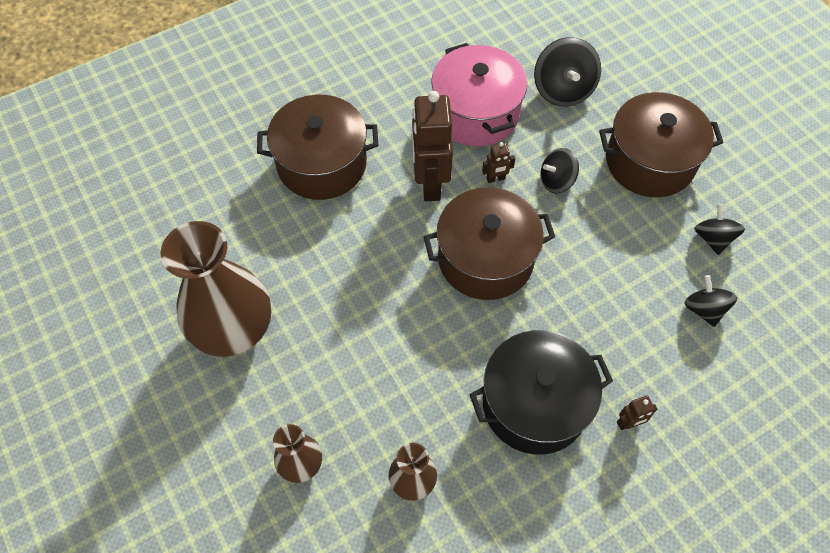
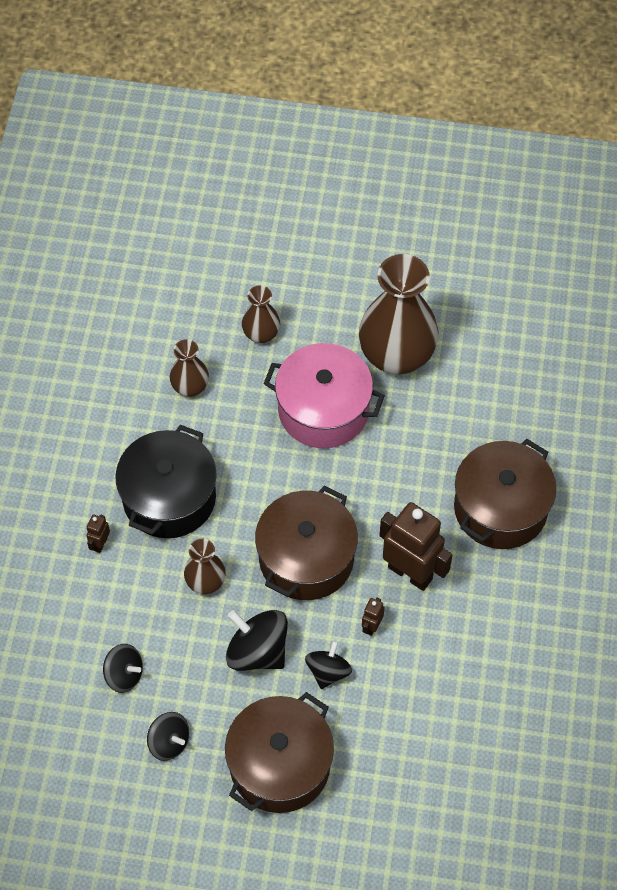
camera: 130 degrees right, 0 degrees up
(476, 113) = (453, 667): pink pot -> pink pot (323, 409)
(563, 90) = (416, 764): black spinning top -> black spinning top (257, 651)
(576, 313) = (205, 582): none -> brown vase

